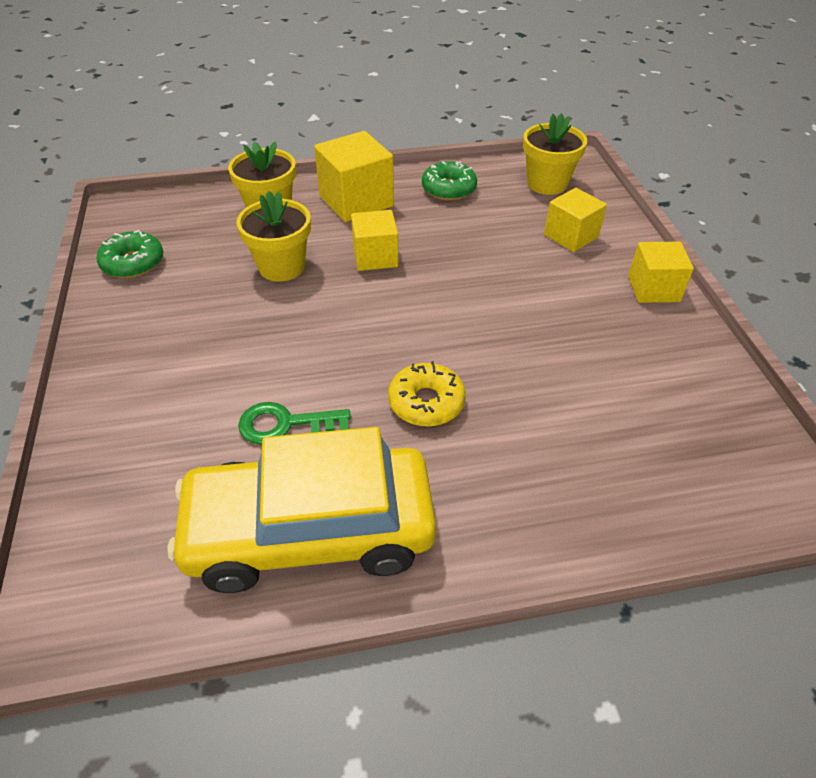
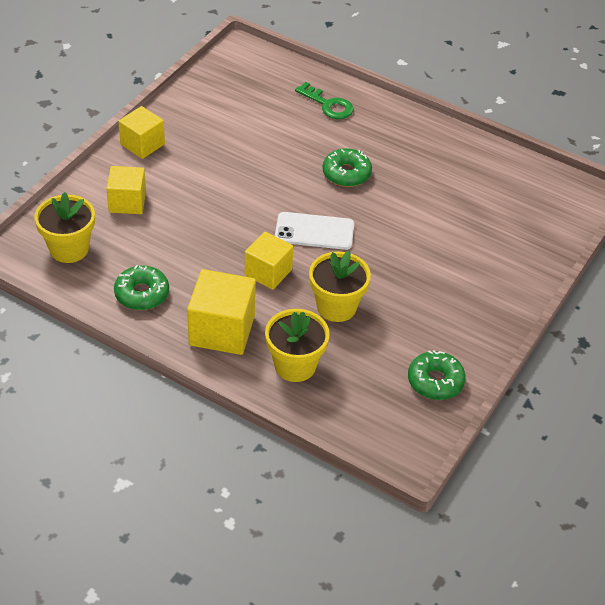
camera: 140 degrees left, 0 degrees up
(285, 424) = (427, 208): green key -> green key (328, 105)
(310, 531) = (456, 160): yellow car -> none
(380, 316) = (314, 231): none -> white phone
(426, 402) = (346, 173): yellow donut -> green donut

